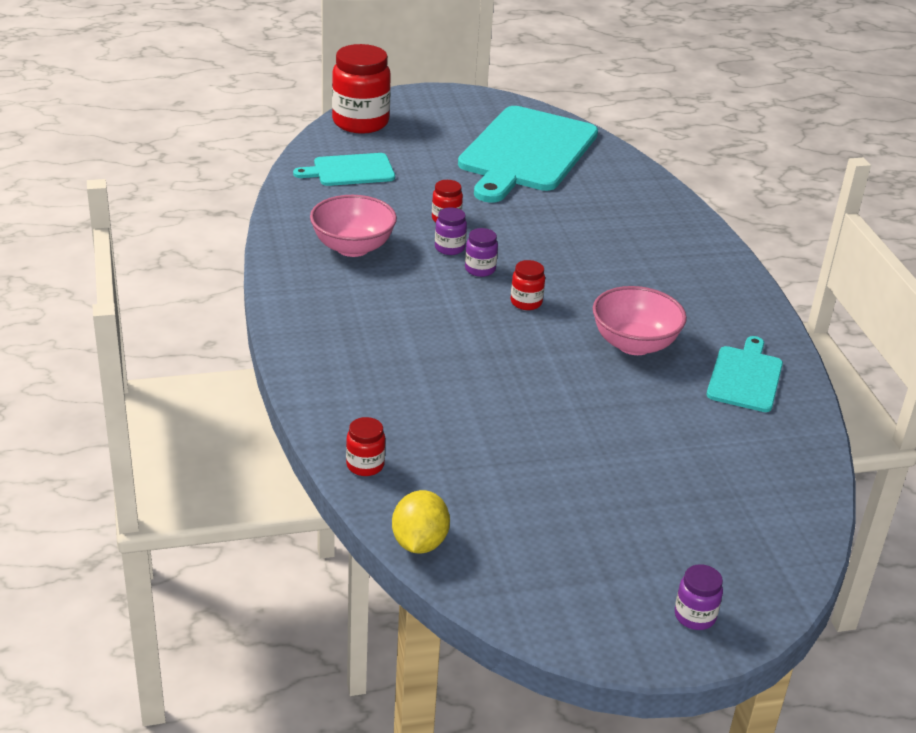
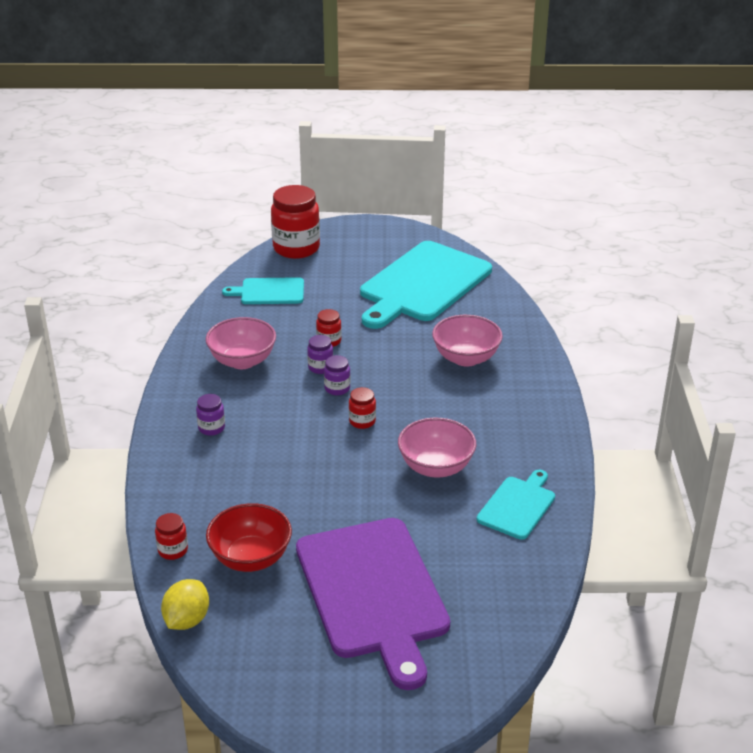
camera: 15 degrees right, 0 degrees up
(465, 464) = (251, 558): none -> red bowl
(612, 226) = (466, 358): none -> pink bowl
(627, 487) = (373, 593): none -> purple cutting board
(695, 616) = (377, 710): purple jar -> purple jar (211, 428)

